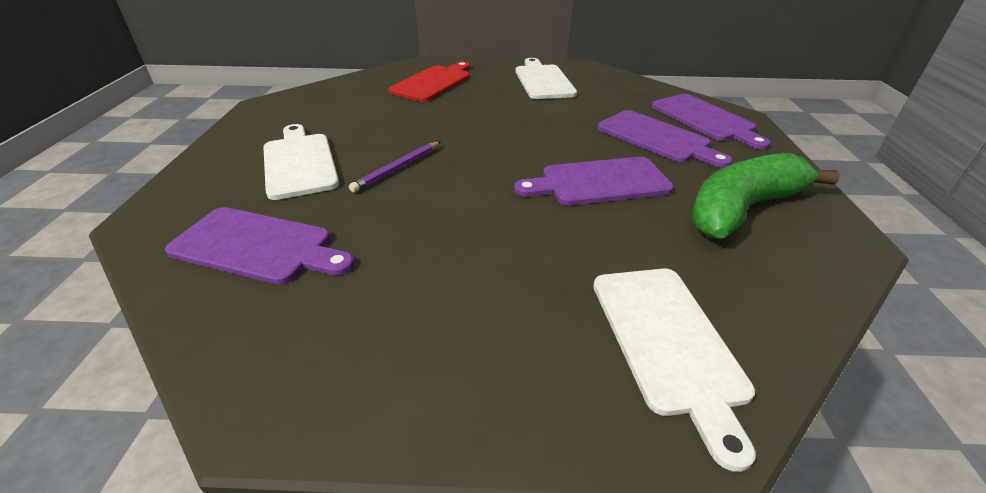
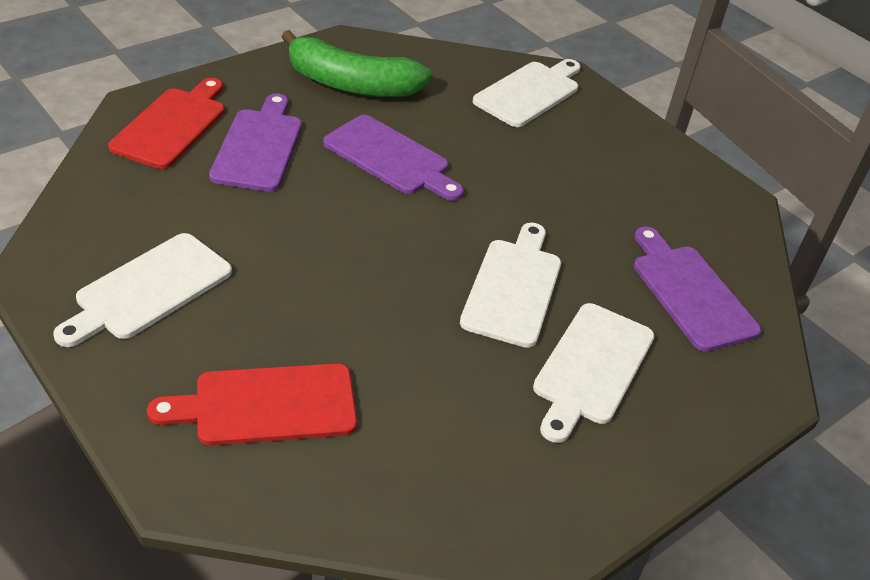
camera: 135 degrees left, 5 degrees up
(397, 168) = (513, 288): purple pencil -> white cutting board
(705, 119) = (172, 125): purple cutting board -> red cutting board

